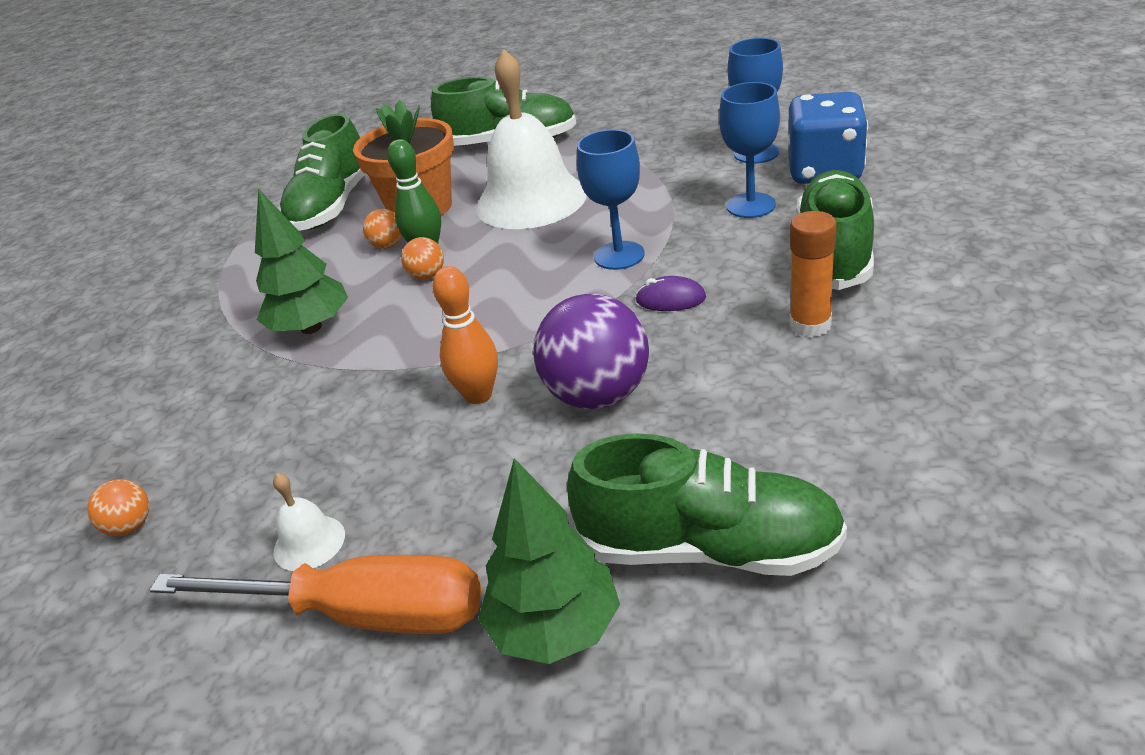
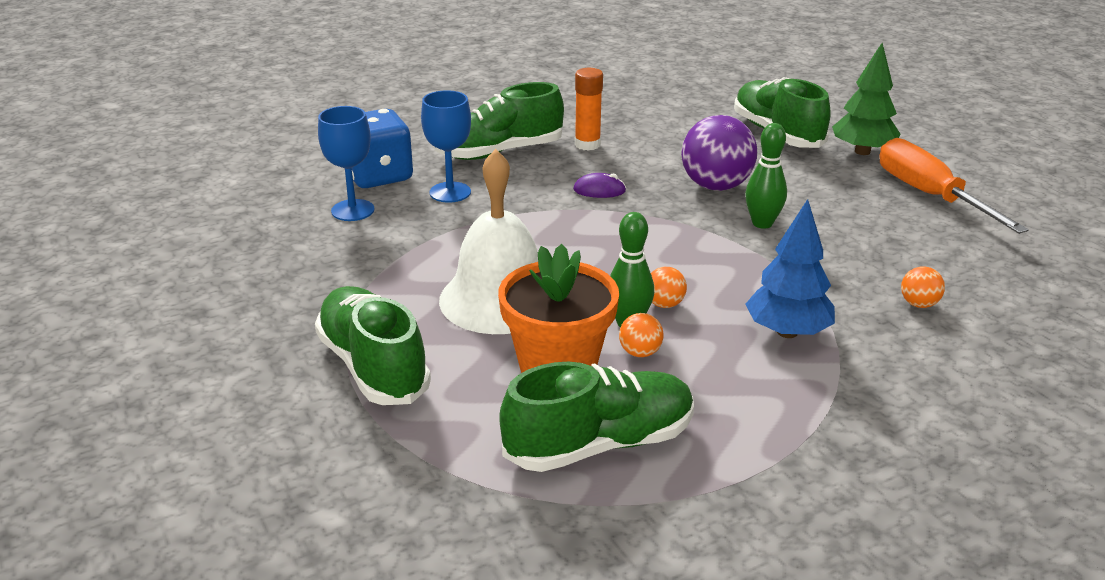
camera: 130 degrees left, 5 degrees down
(130, 526) = (1019, 297): orange ball -> orange ball (918, 304)
(309, 542) = (926, 228): white bell -> none
(311, 327) = (787, 332): green tree -> blue tree
(478, 395) = (762, 223): orange bowling pin -> green bowling pin
(619, 255) = (561, 224): blue goblet -> none
(670, 299) = (599, 190): purple mouse -> purple mouse turned 60 degrees counterclockwise

